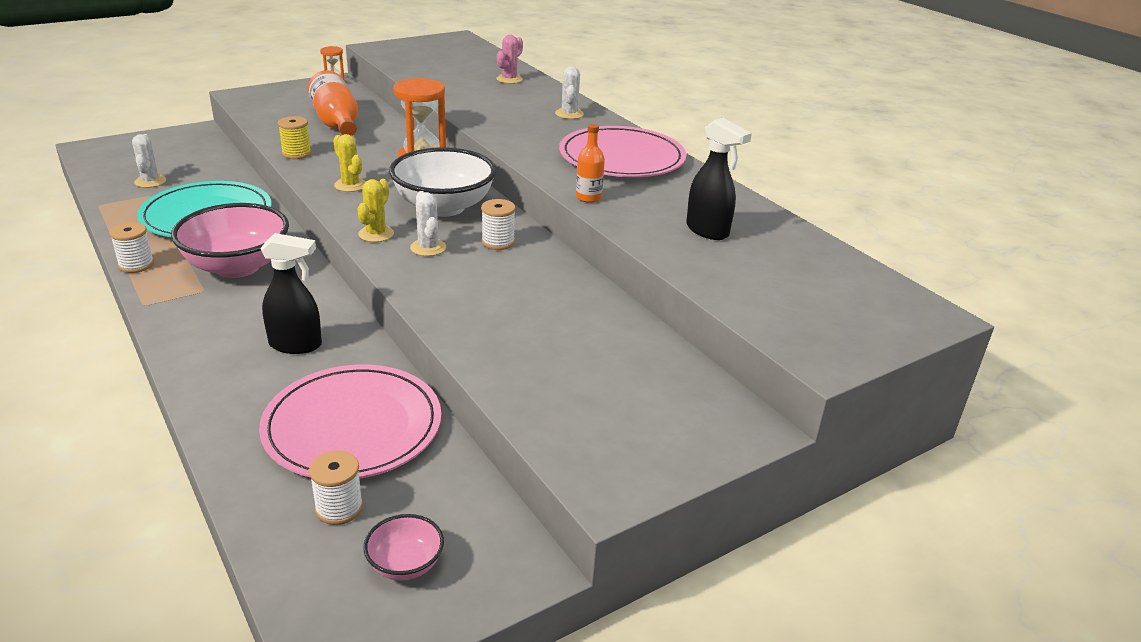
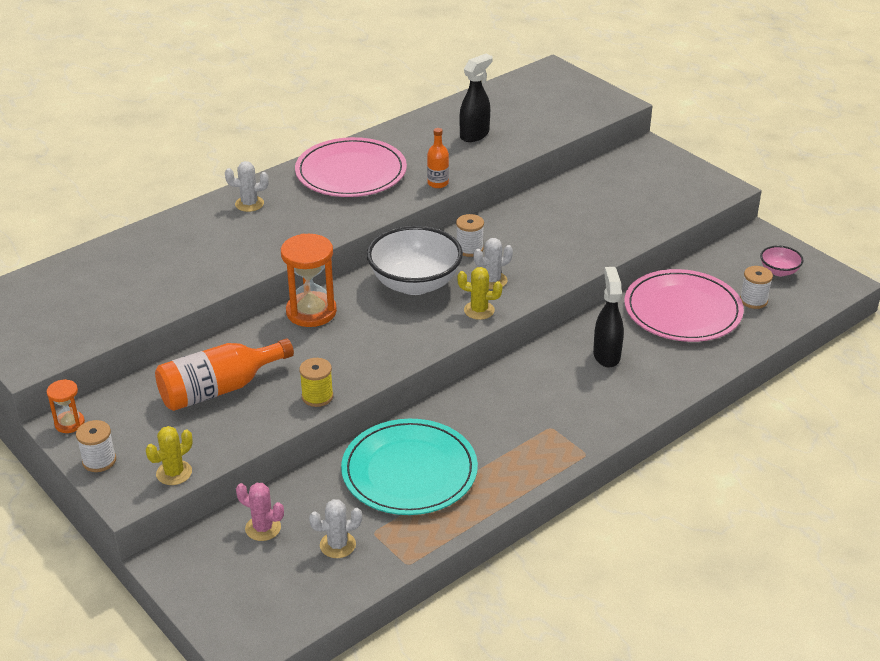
camera: 95 degrees left, 5 degrees up
(136, 265) = (524, 484): white spool -> white spool (99, 461)
(237, 266) = (504, 419): pink bowl -> none
(350, 185) = (386, 344): yellow cactus -> yellow cactus (174, 473)
(509, 79) = (147, 248): pink cactus -> pink cactus (263, 528)

